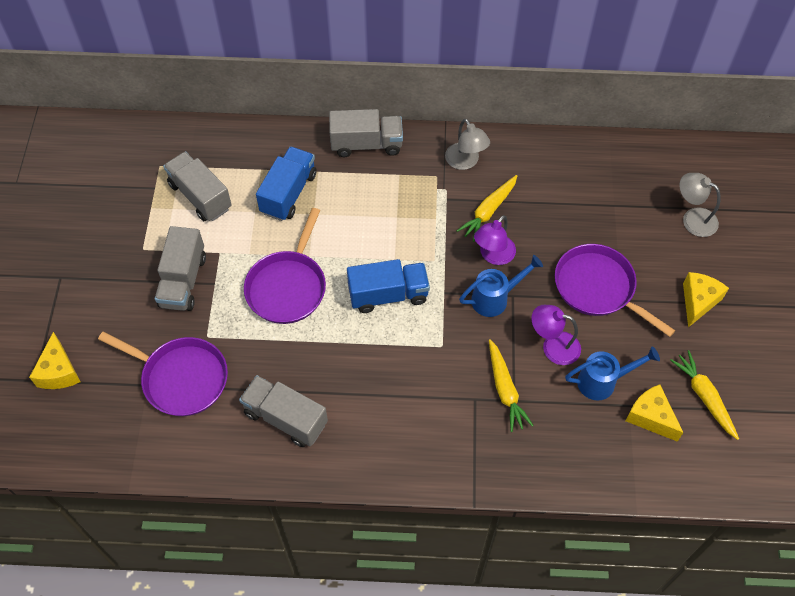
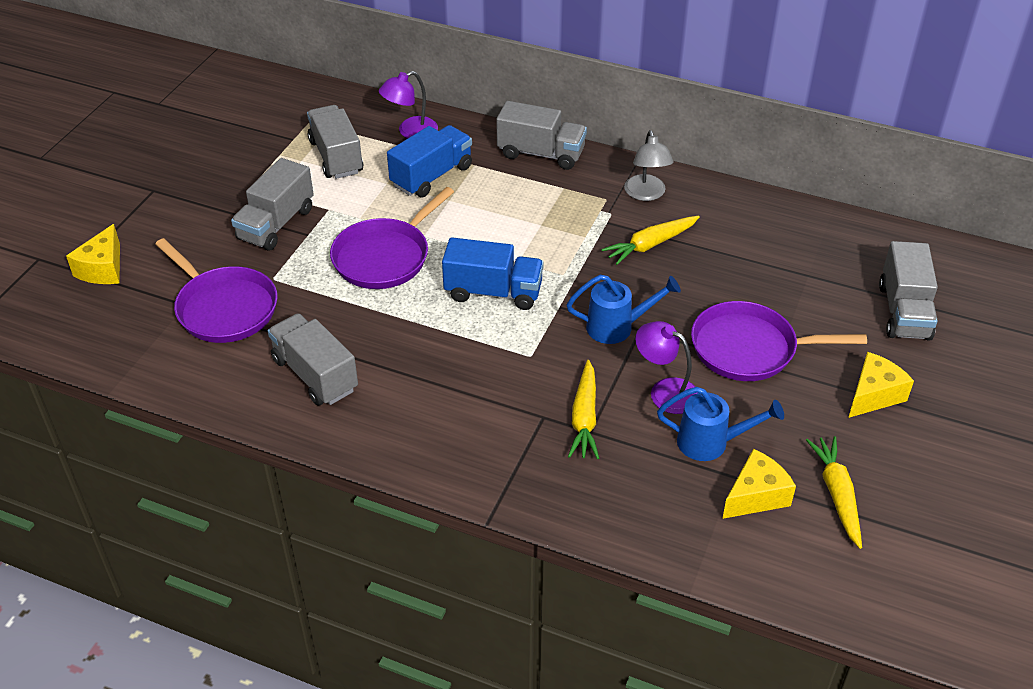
camera: 20 degrees right, 15 degrees down
(493, 256) = (635, 287): purple lamp -> purple lamp (410, 132)
(597, 288) = (749, 349): purple pan -> purple pan turned 60 degrees counterclockwise
(650, 417) = (756, 496): yellow cheese -> yellow cheese turned 75 degrees clockwise
(693, 218) = (904, 311): grey lamp -> grey truck

